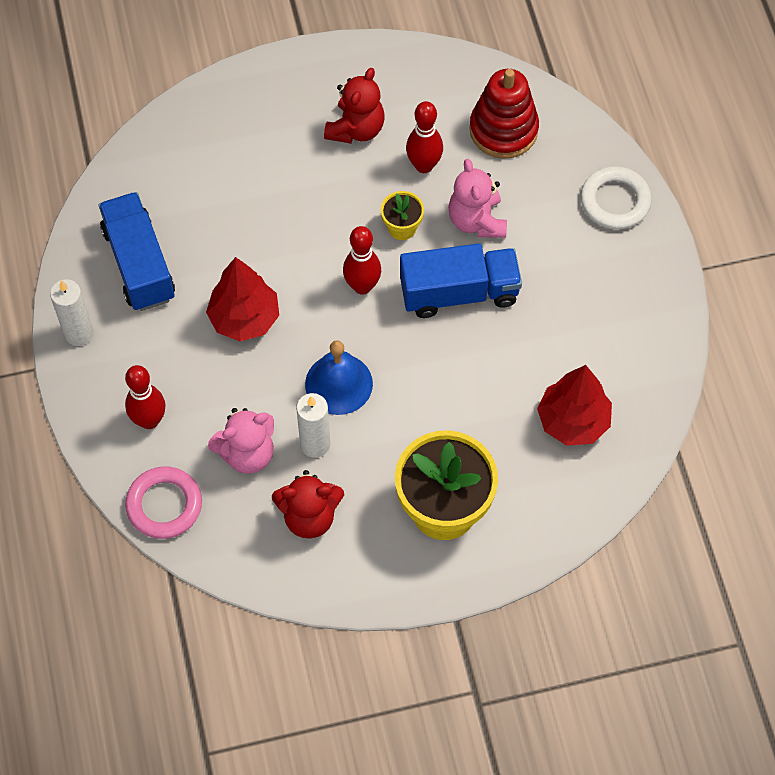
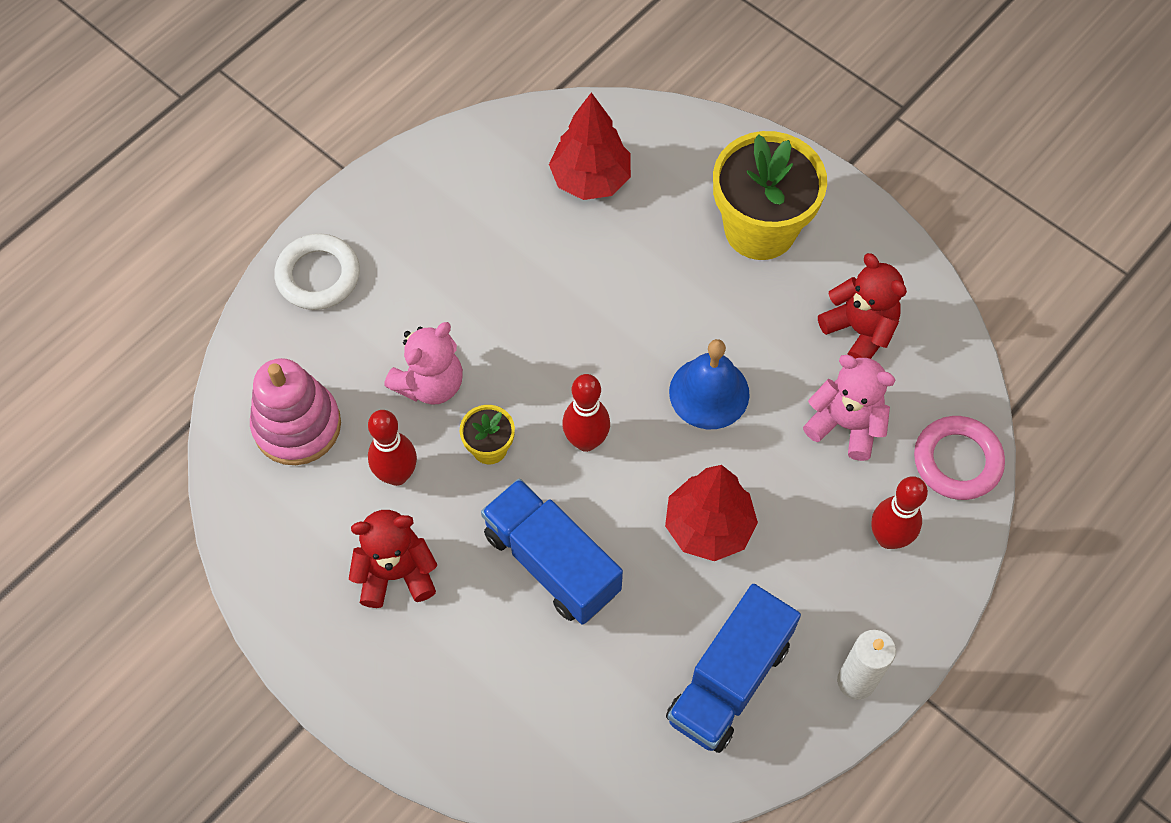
camera: 125 degrees left, 0 degrees up
(315, 444) = (787, 372): white candle -> none
(459, 292) = (526, 350): blue truck -> blue truck (551, 563)
(503, 130) = (297, 426): red stacking toy -> pink stacking toy

